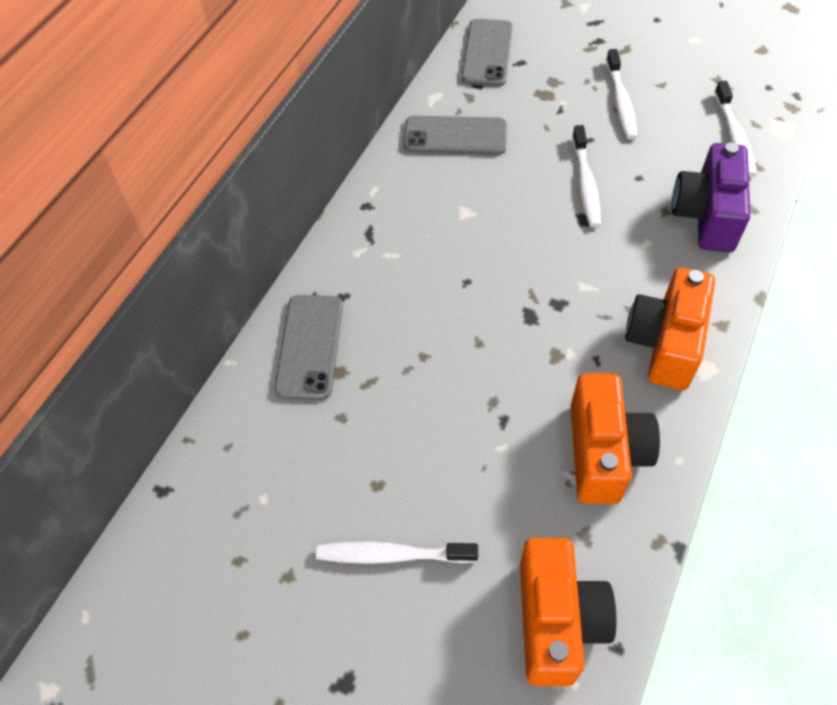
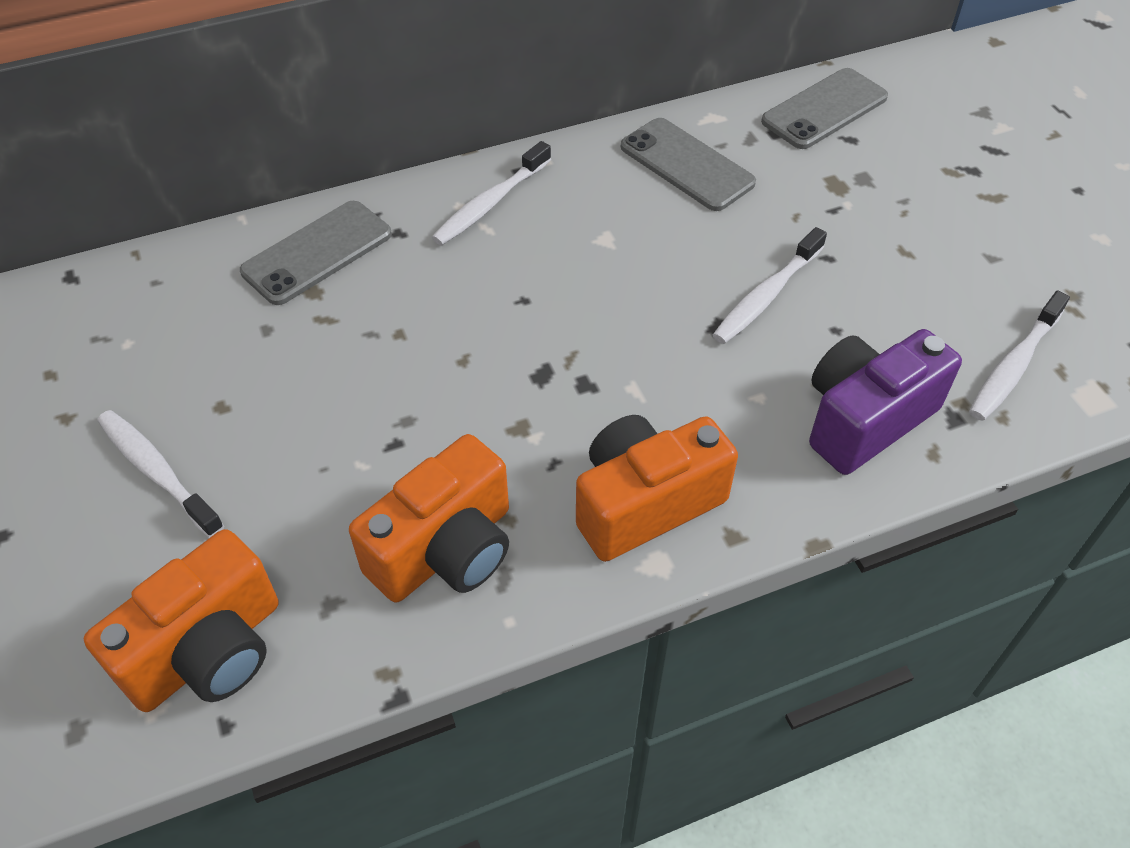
camera: 40 degrees right, 5 degrees down
(621, 101) = (916, 244): white toothbrush -> white toothbrush (490, 203)

